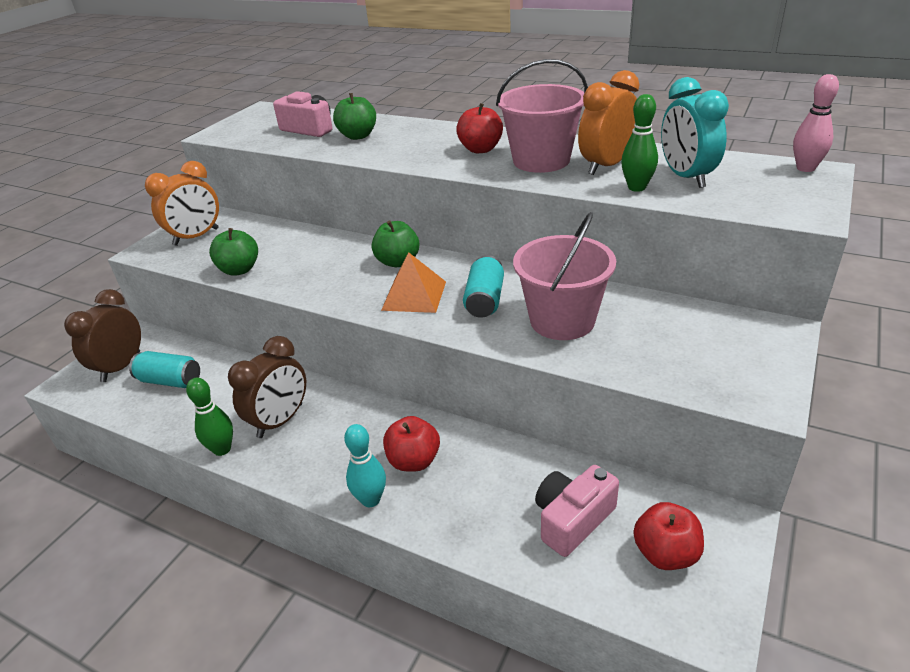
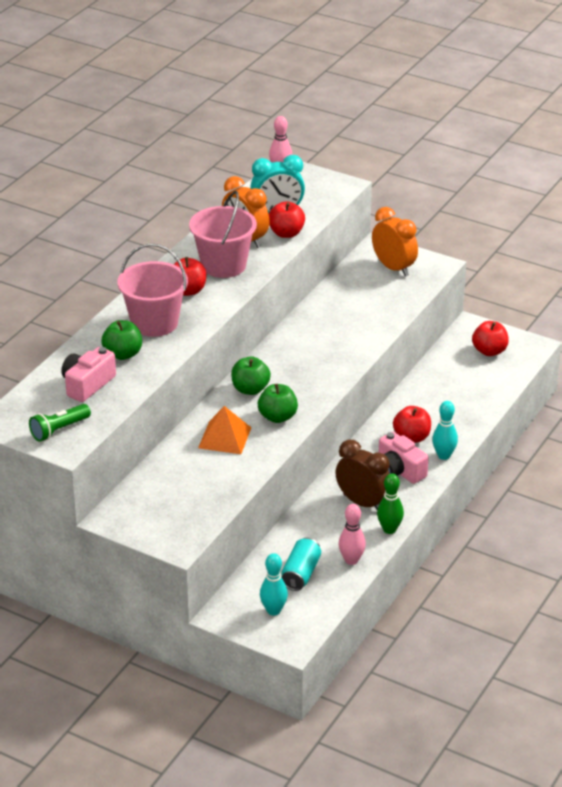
camera: 90 degrees left, 0 degrees up
(121, 367) = (273, 610): brown clock -> turquoise bowling pin
(177, 419) = (351, 560): none -> pink bowling pin
(196, 237) = (162, 514): orange clock -> orange clock (393, 268)
(239, 270) = (237, 476): green apple -> green apple (277, 417)
(241, 128) = (59, 430): none -> green flashlight
(414, 295) = (303, 381): orange pyramid -> orange pyramid (225, 437)
(484, 300) = (318, 350): turquoise can -> none
(562, 320) = (350, 320): pink bucket -> pink bucket (154, 323)
(572, 519) = (465, 379): pink camera -> pink camera (399, 470)
(636, 187) = (286, 233): green bowling pin -> red apple

